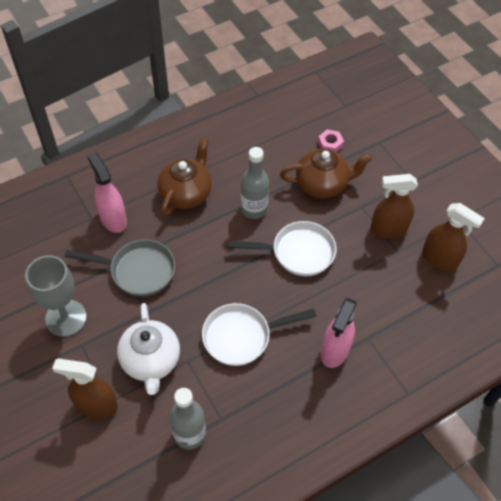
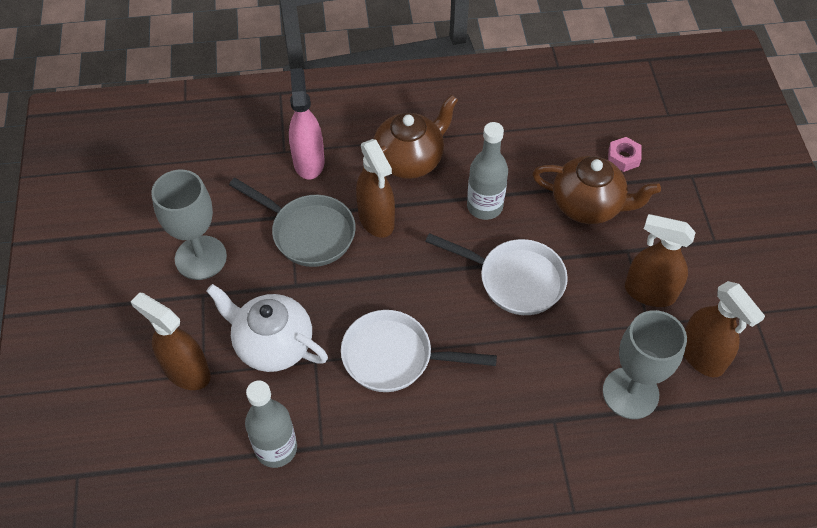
camera: 25 degrees right, 0 degrees up
(151, 361) = (272, 344): white teapot -> white teapot turned 105 degrees clockwise
(183, 244) = (376, 219): none -> brown spray bottle
(334, 351) = (503, 419): pink spray bottle -> none
(407, 301) = (630, 393): none -> grey goblet

